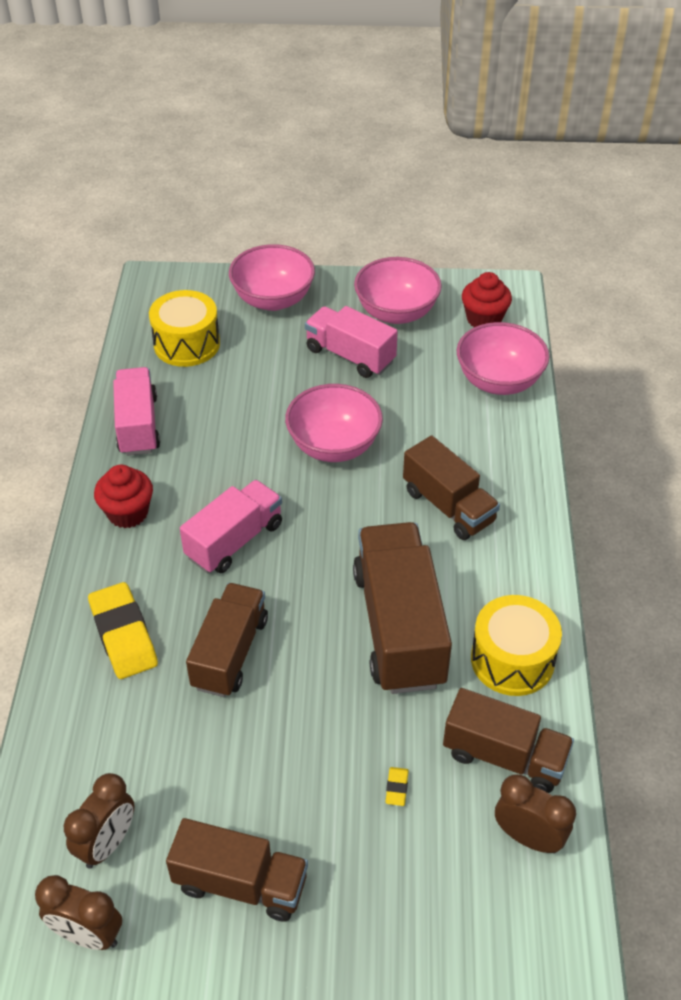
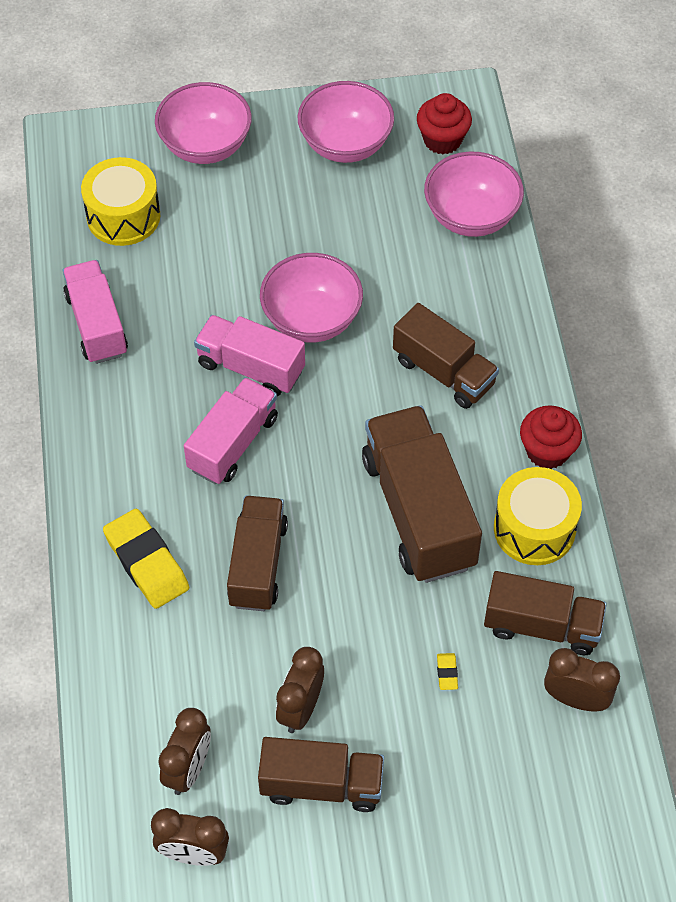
camera: 10 degrees left, 10 degrees up
(128, 513) = (114, 429): red cupcake -> red cupcake (547, 451)
(238, 800) = (300, 708): none -> brown clock
(350, 356) = (306, 206): pink truck -> pink truck (250, 367)

